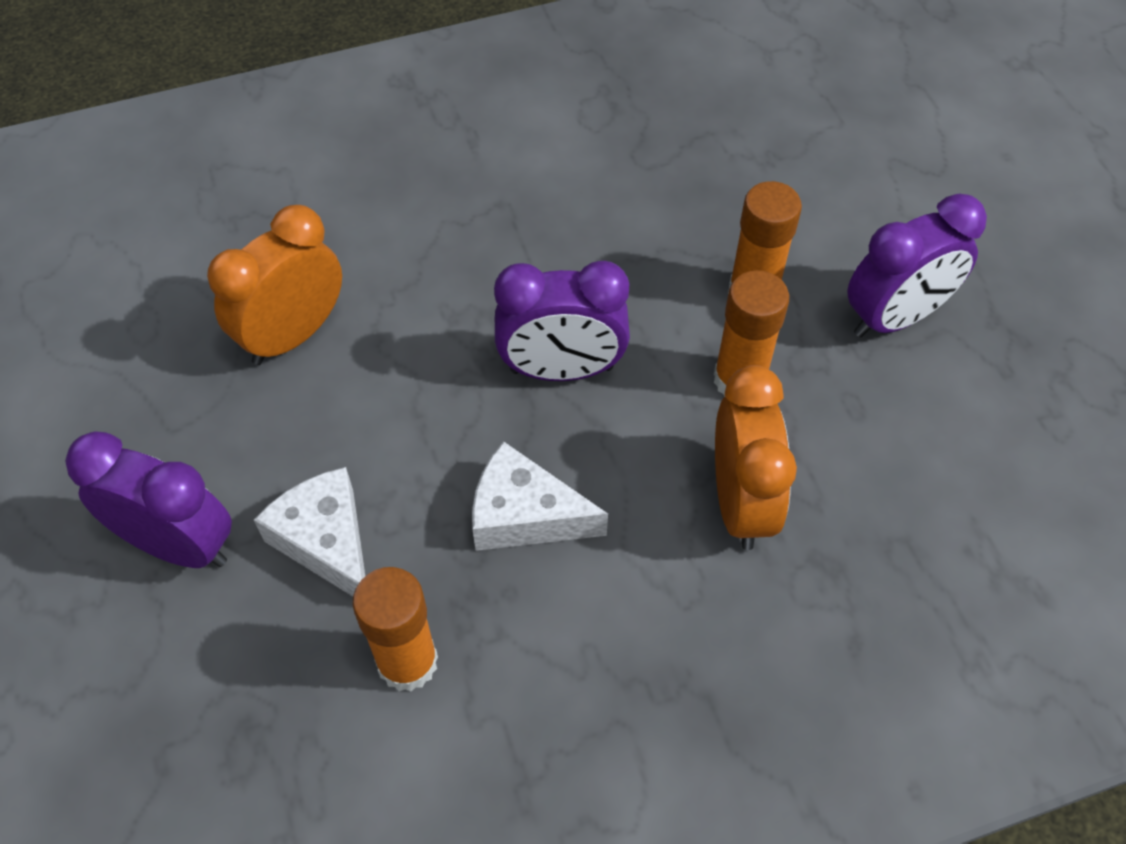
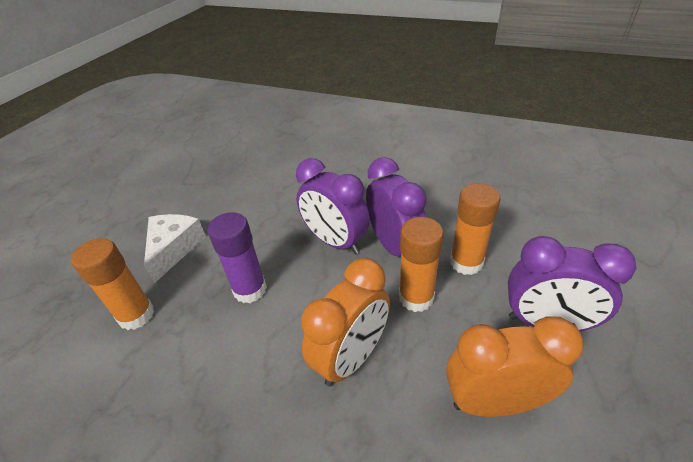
camera: 45 degrees right, 15 degrees down
(178, 544) = (135, 218): purple clock -> purple clock (394, 246)
(293, 335) = (255, 175): orange clock -> orange clock (495, 402)
(524, 515) = (250, 290): white cheese -> purple glue stick

